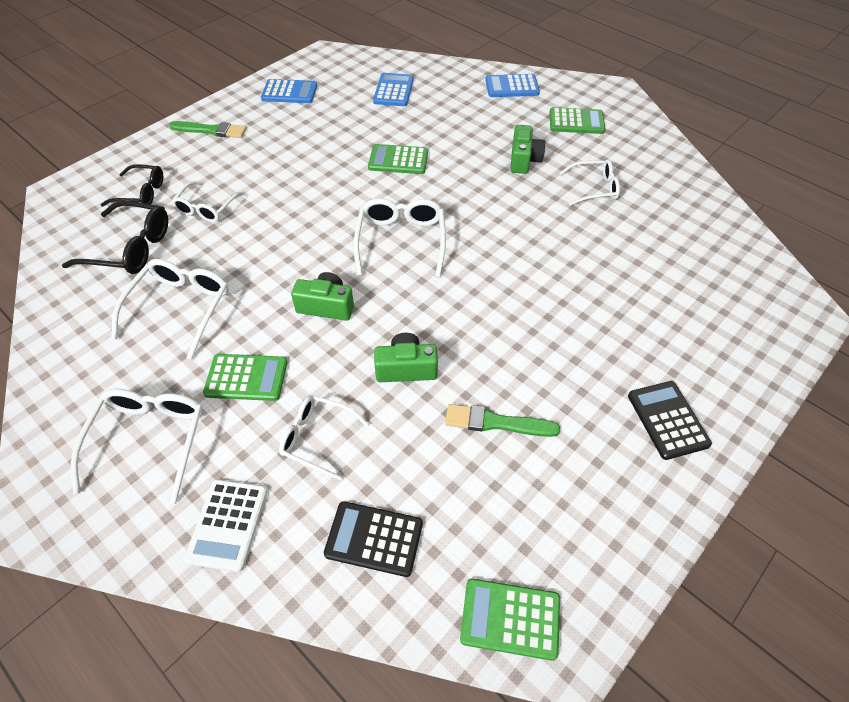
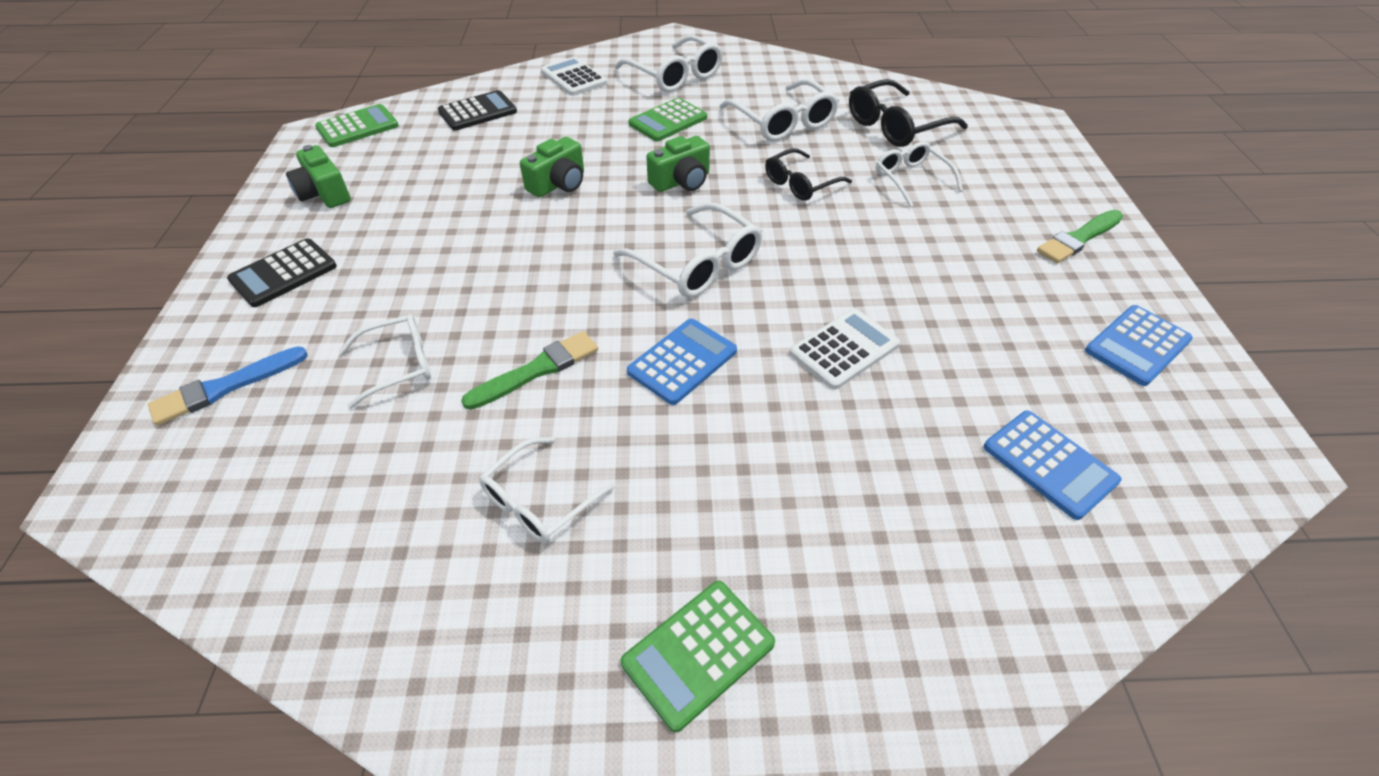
camera: 135 degrees right, 5 degrees down
(141, 193) = (984, 156): black glasses -> black glasses (801, 183)
(318, 438) = (572, 124): white glasses -> white glasses (398, 365)
(398, 160) = (844, 349): green calculator -> white calculator
(496, 423) = (446, 194): green brush -> green brush (536, 370)
(512, 87) = (916, 658): blue calculator -> blue calculator (682, 361)
(524, 160) = (693, 476): green camera -> green camera (324, 193)
(667, 420) = (283, 273): black calculator -> black calculator turned 105 degrees clockwise
(730, 340) = (226, 387): none -> blue brush

